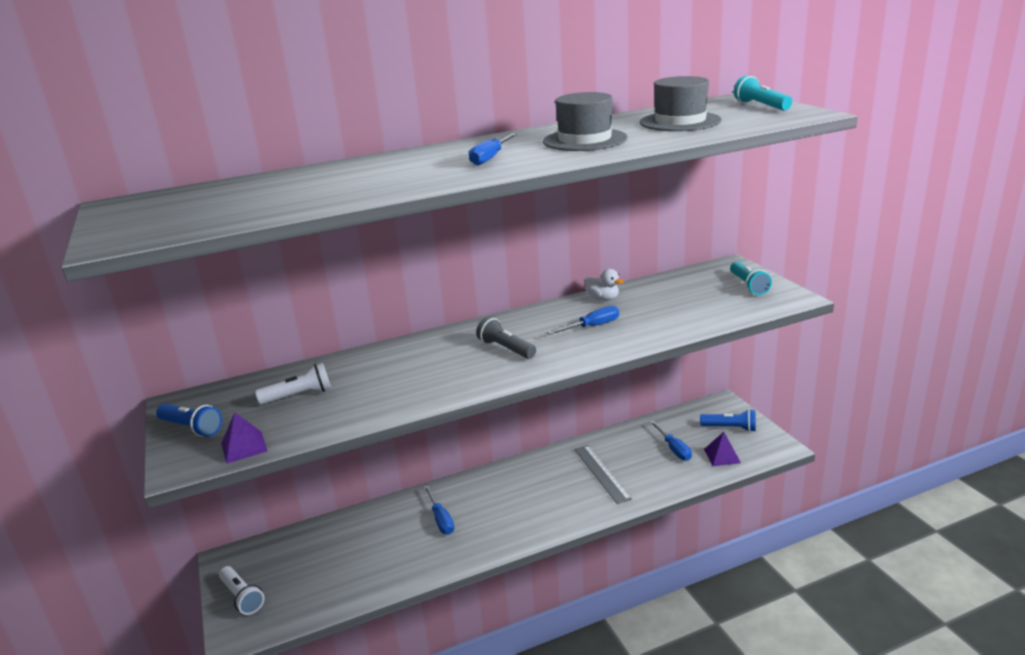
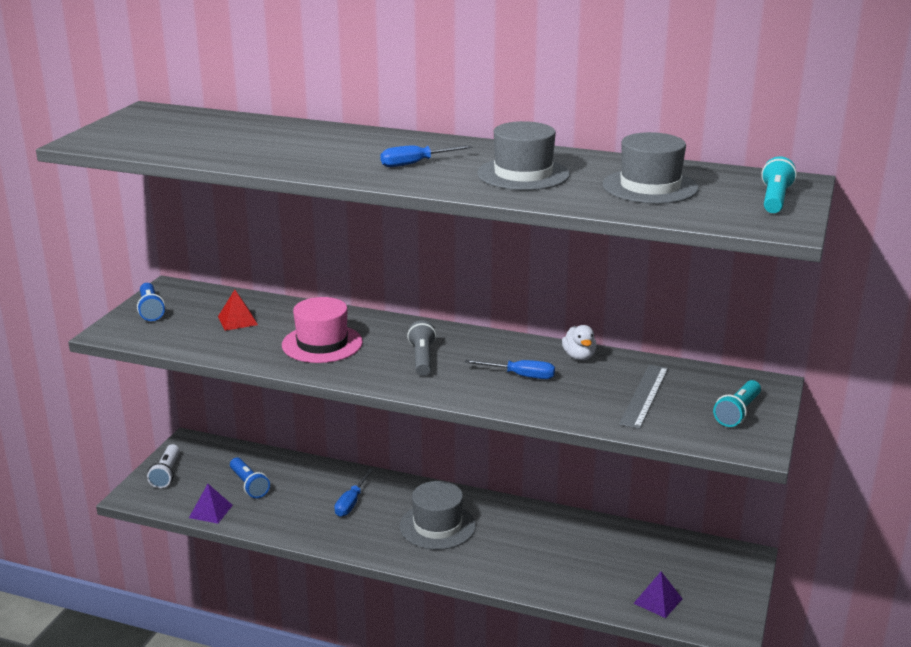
camera: 40 degrees right, 0 degrees up
(244, 447) = (155, 339): purple pyramid -> purple pyramid (210, 511)
(299, 395) = (237, 320): white flashlight -> red pyramid
(409, 376) = (322, 344): none -> pink hat
(527, 496) = (437, 526): none -> grey hat
(601, 473) = (525, 546): grey ruler -> grey ruler (645, 396)
(673, 449) = (622, 567): blue screwdriver -> none
(730, 428) = (710, 583): blue flashlight -> blue flashlight (249, 485)

